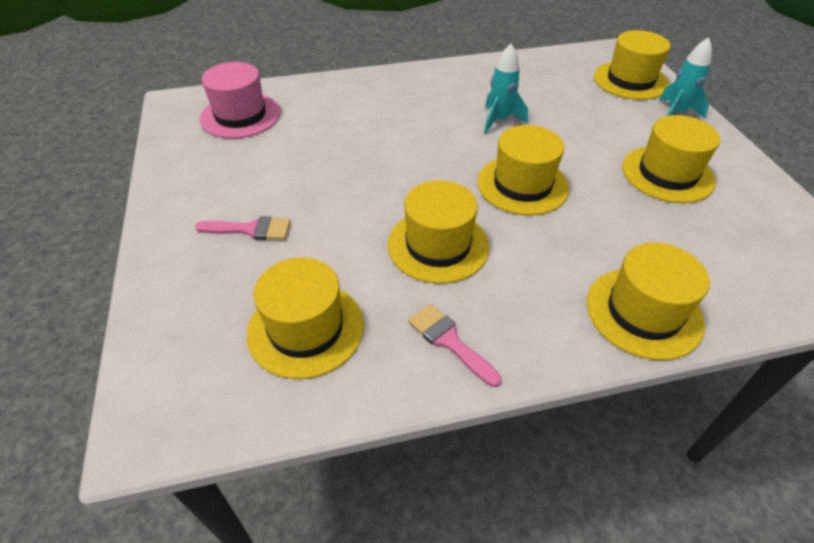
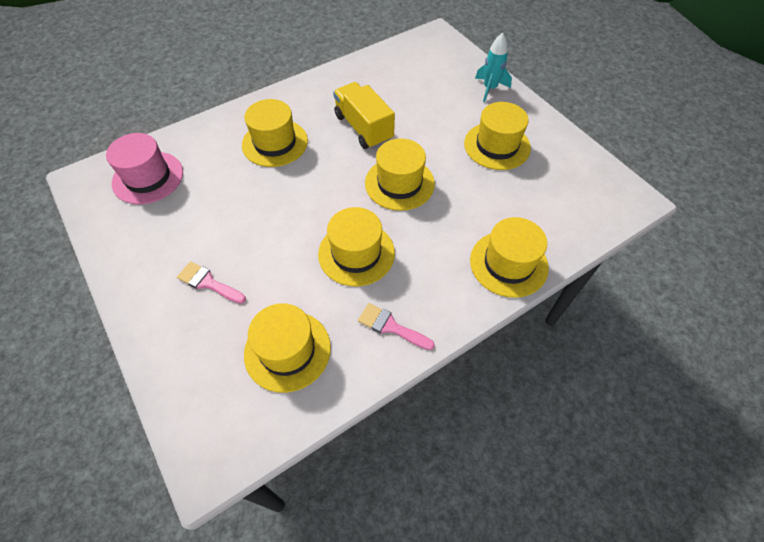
camera: 20 degrees left, 10 degrees up
(251, 229) = (208, 283): pink brush -> pink brush turned 135 degrees counterclockwise
(499, 120) = (363, 128): turquoise rocket -> yellow truck
(630, 80) = (450, 64): yellow hat -> yellow hat (275, 143)

